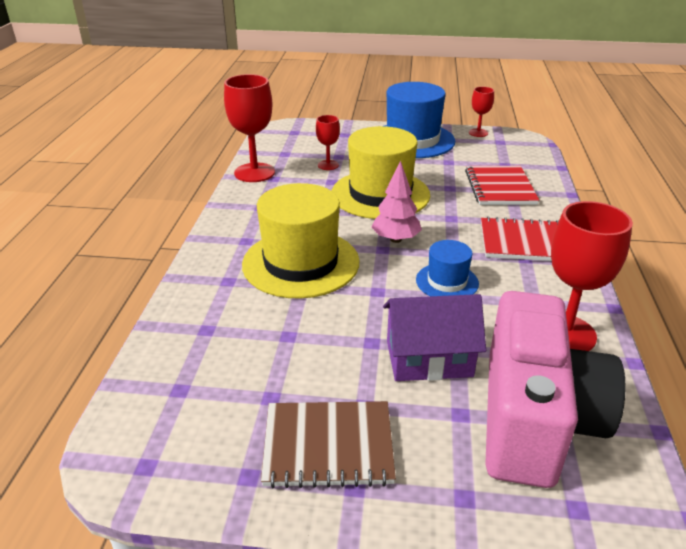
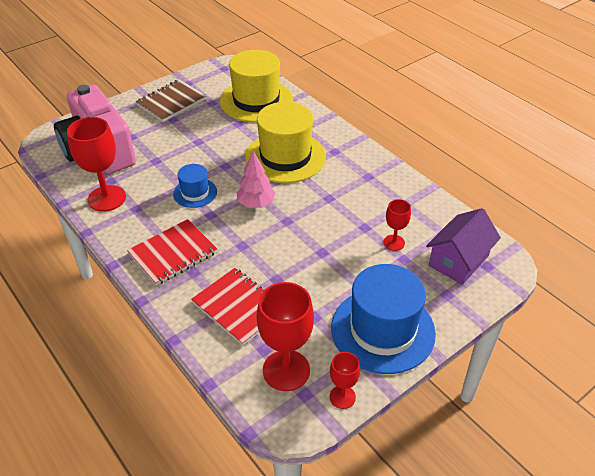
camera: 135 degrees right, 10 degrees up
(254, 173) = (425, 200): red goblet -> red goblet (286, 370)
(380, 194) = (315, 237): yellow hat -> yellow hat (256, 101)
(429, 358) = (165, 149): purple house -> purple house (458, 260)

